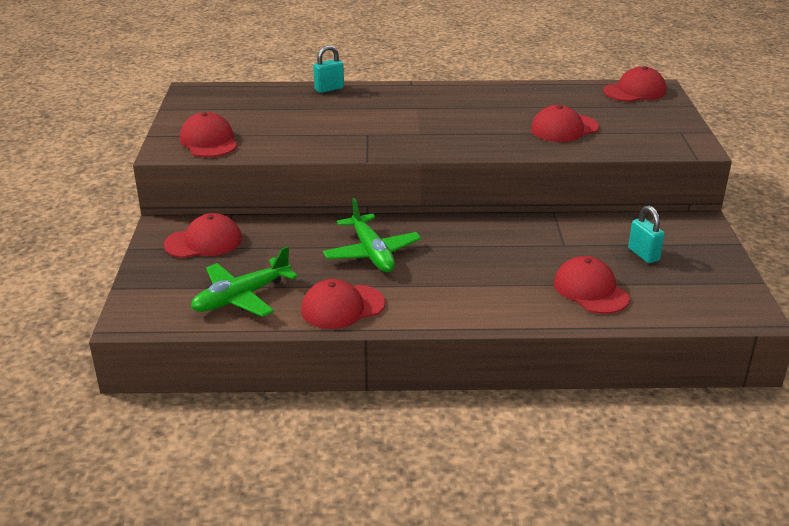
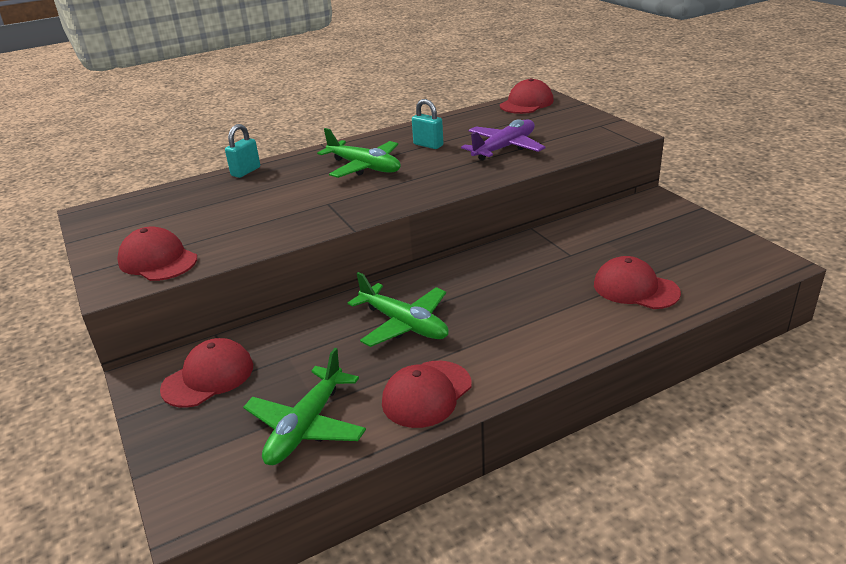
camera: 25 degrees left, 0 degrees up
(426, 112) = (364, 167): none -> green plane
(564, 128) = (504, 148): red cap -> purple plane
(643, 254) = (642, 241): turquoise padlock -> turquoise padlock (428, 145)

